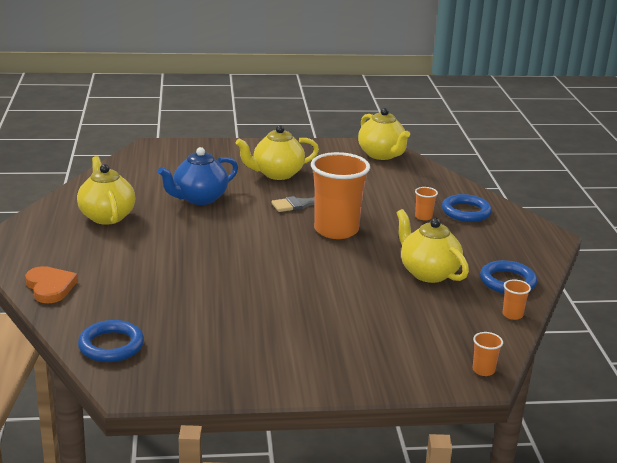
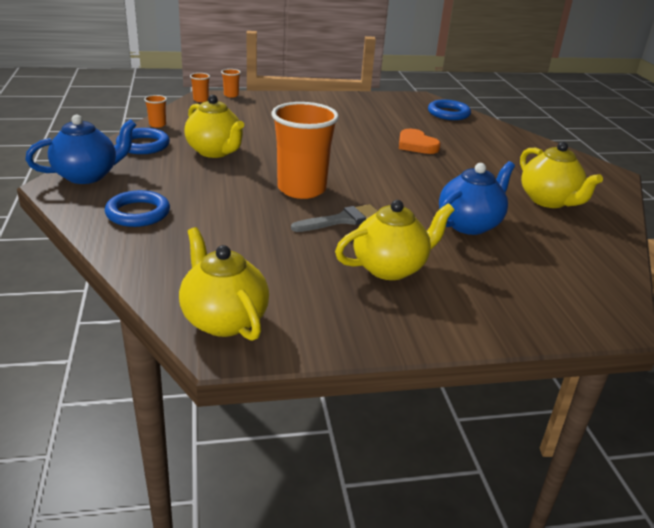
camera: 175 degrees right, 5 degrees up
(50, 287) = (526, 143): orange heart -> orange heart (416, 145)
(423, 217) = (196, 206): orange cup -> orange cup (231, 95)
(532, 245) = (87, 176): none -> blue teapot

